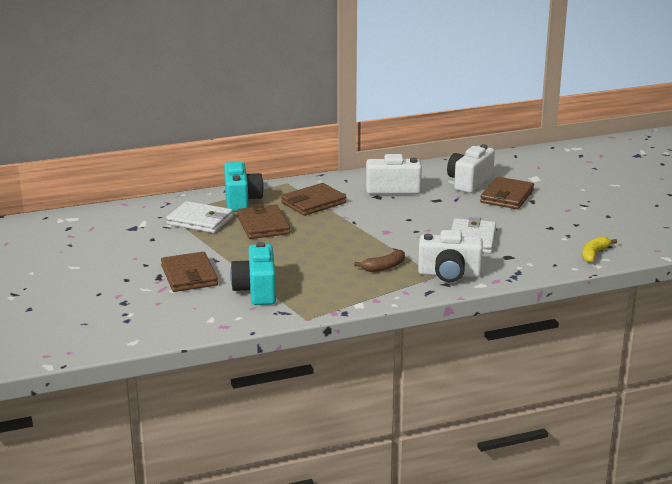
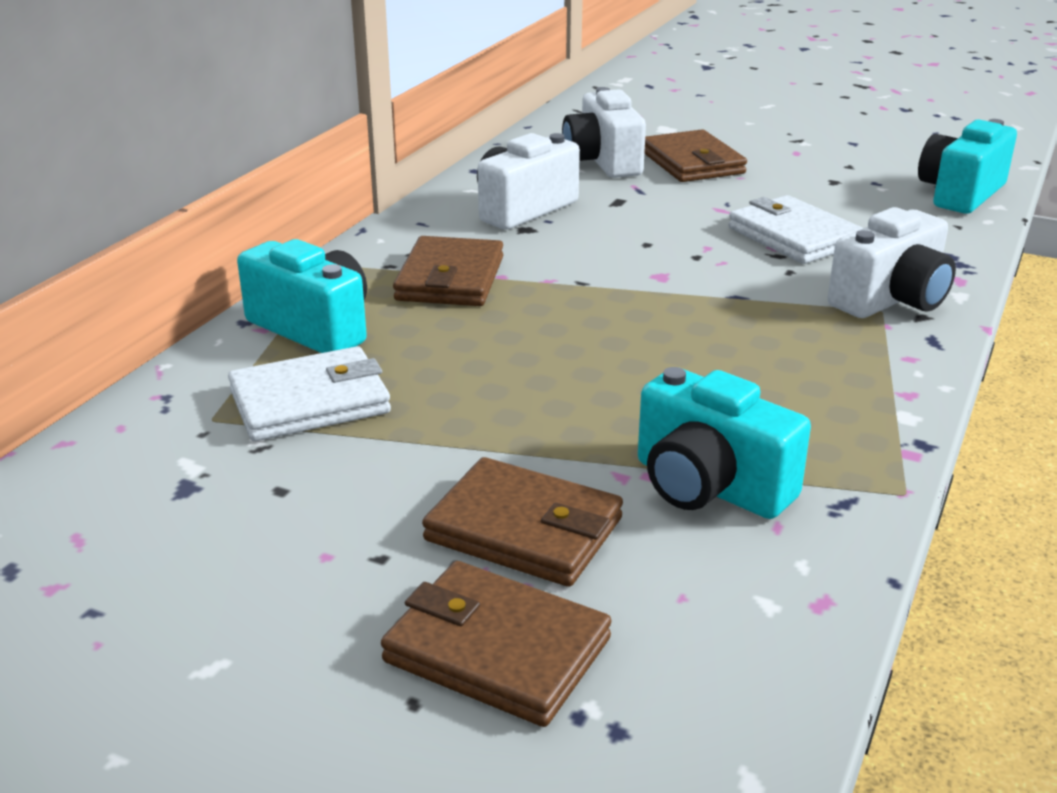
camera: 45 degrees left, 5 degrees up
(263, 225) = (448, 354): brown wallet -> brown wallet (497, 650)
(384, 267) = (790, 333): brown banana -> none
(594, 254) = (960, 194): yellow banana -> turquoise camera

